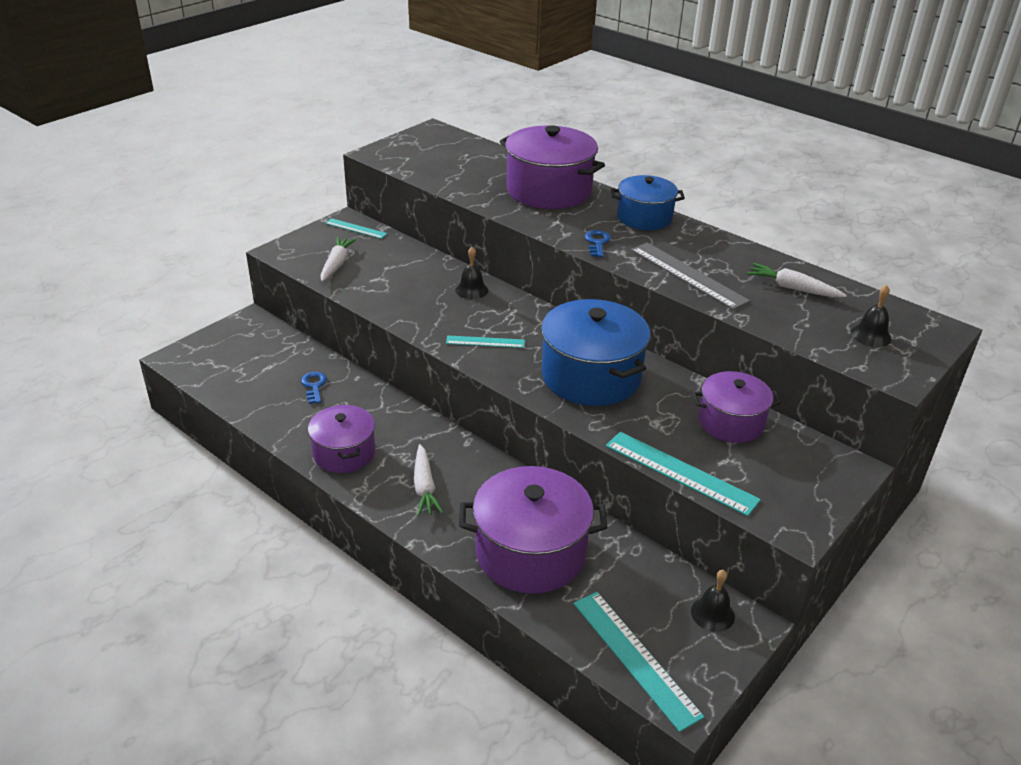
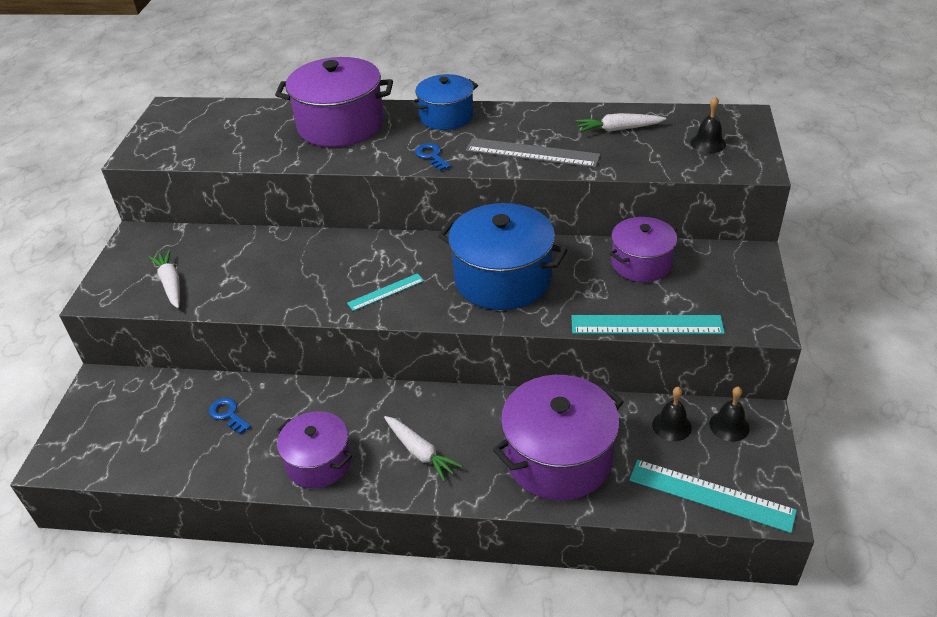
camera: 30 degrees left, 5 degrees up
(356, 228) = (154, 239): turquoise ruler -> none
(471, 290) = (326, 249): black bell -> black bell (671, 426)

